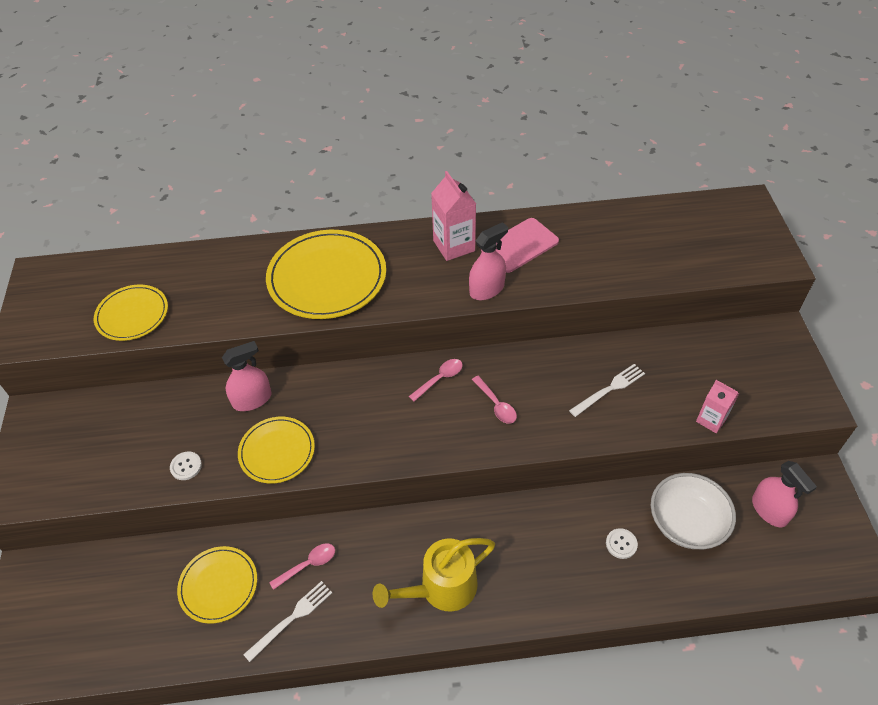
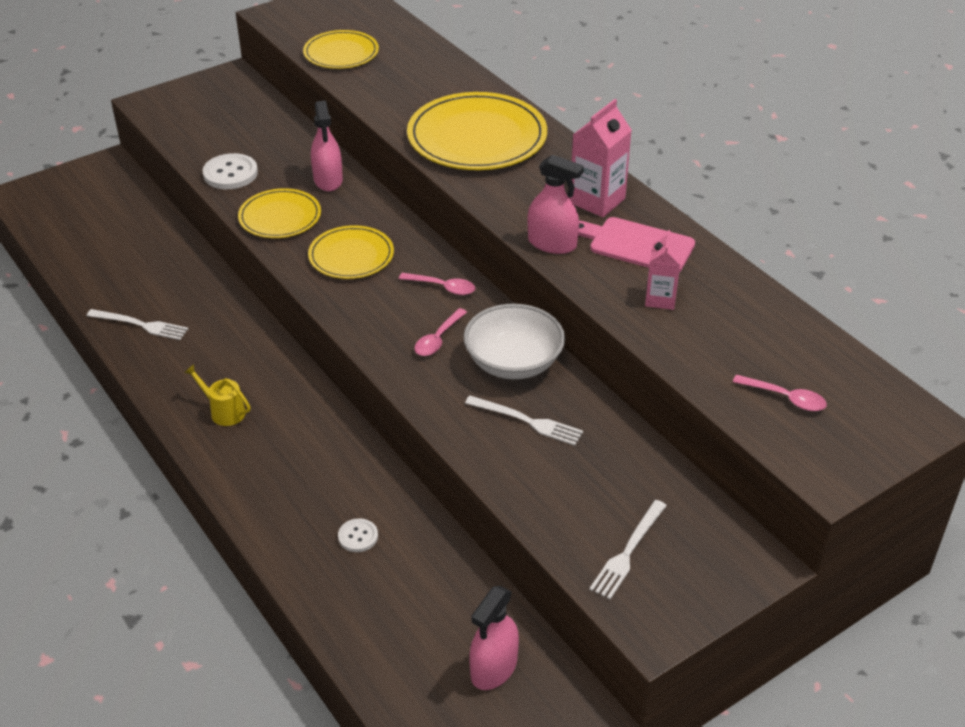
camera: 60 degrees right, 10 degrees down
(186, 466) = (230, 173): white button -> white button, size x1.71
(218, 585) = (150, 269): yellow plate -> yellow plate (351, 256)
(252, 399) = (328, 180): pink spray bottle -> pink spray bottle turned 45 degrees clockwise
(308, 565) = (200, 313): pink spoon -> pink spoon (785, 398)
(441, 588) = (223, 411): yellow watering can -> yellow watering can, size x0.54
(686, 522) = (424, 588): white bowl -> white bowl (513, 362)
(711, 420) = (547, 525): pink carton -> pink carton (660, 299)
(750, 389) = (628, 552): none -> white fork

